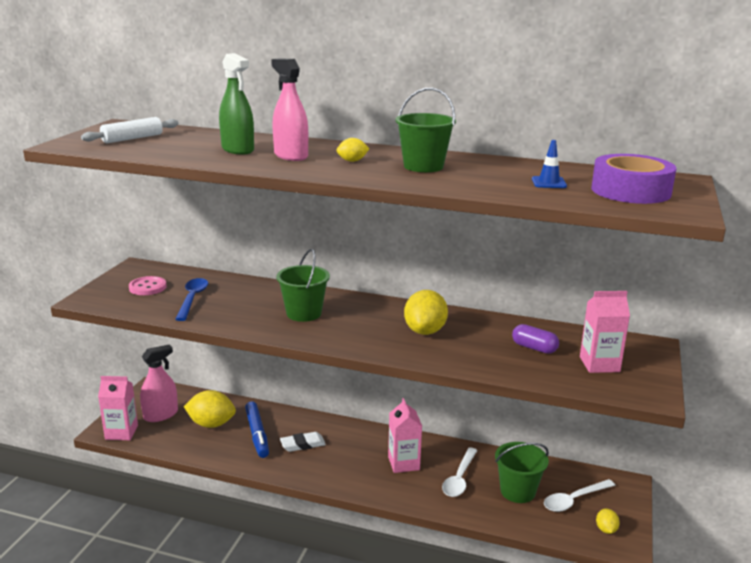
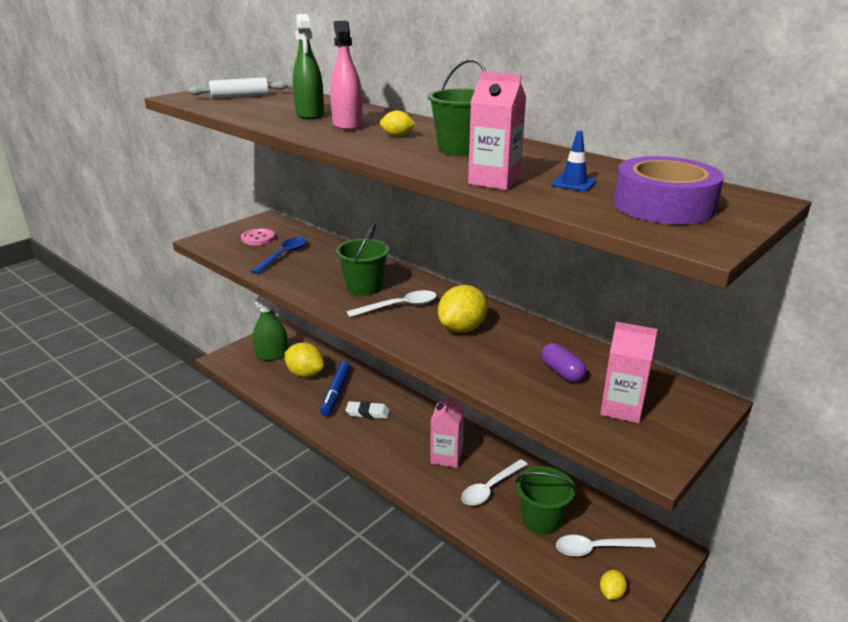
camera: 25 degrees right, 5 degrees up
(121, 432) = (232, 363): pink carton -> pink carton (494, 181)
(161, 415) = (272, 355): pink spray bottle -> green spray bottle
(353, 324) = (399, 306): none -> white spoon

